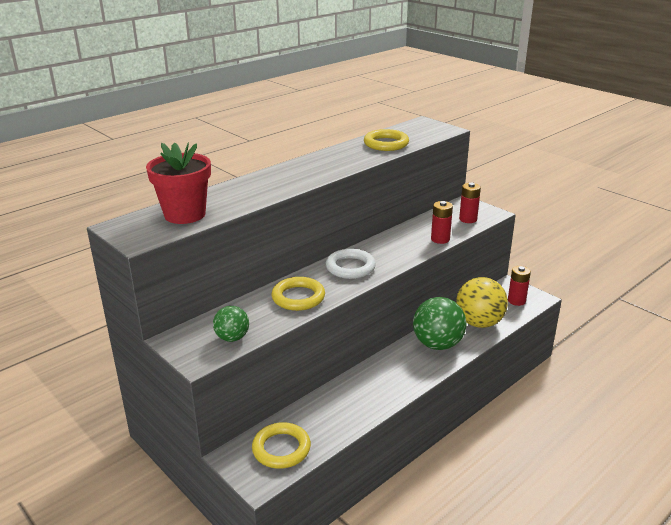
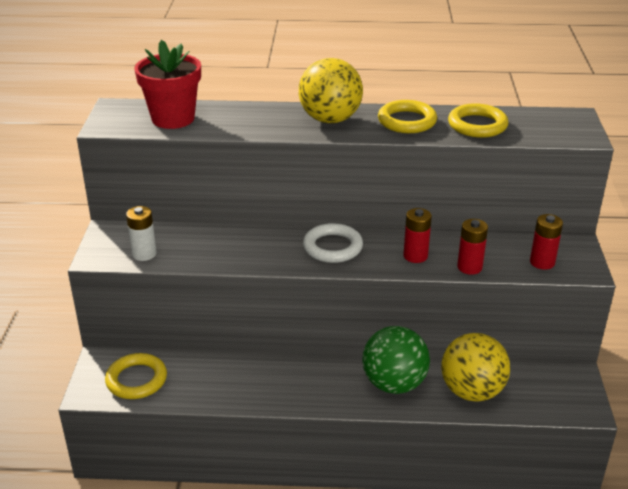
camera: 45 degrees right, 5 degrees up
(232, 338) = (144, 254): green ball -> white battery
(297, 173) = (330, 119): none -> yellow ball
(298, 297) = (244, 249): yellow ring -> yellow ring (407, 121)
(516, 301) = (554, 396): red battery -> red battery (415, 256)

